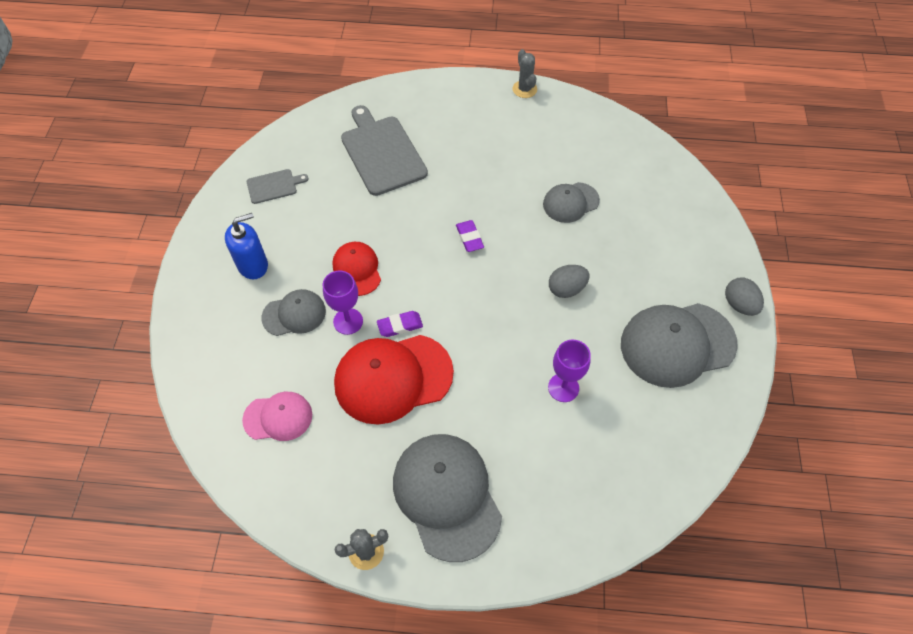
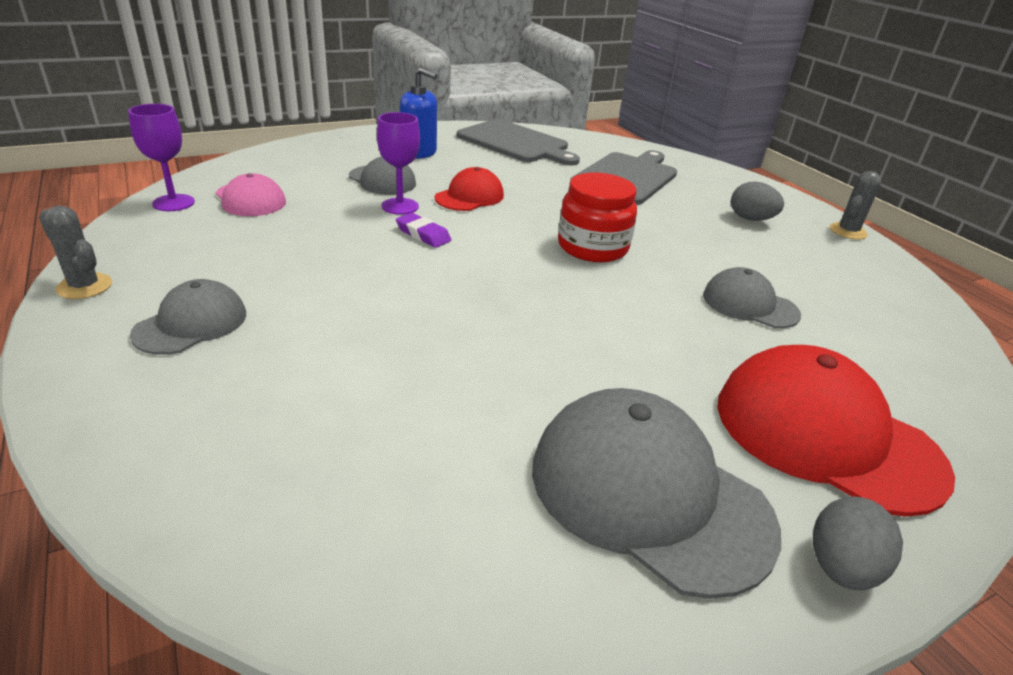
camera: 55 degrees right, 25 degrees down
(274, 186) = (516, 143): grey cutting board -> grey cutting board, size x1.97
(393, 378) = (347, 247): red cap -> red cap (825, 435)
(447, 496) = (191, 324): grey cap -> grey cap, size x0.56
(469, 238) = (592, 247): purple eraser -> red jar
(563, 387) = (440, 380): purple goblet -> purple goblet (173, 203)
(566, 289) = (610, 337): grey egg -> grey egg (751, 219)

